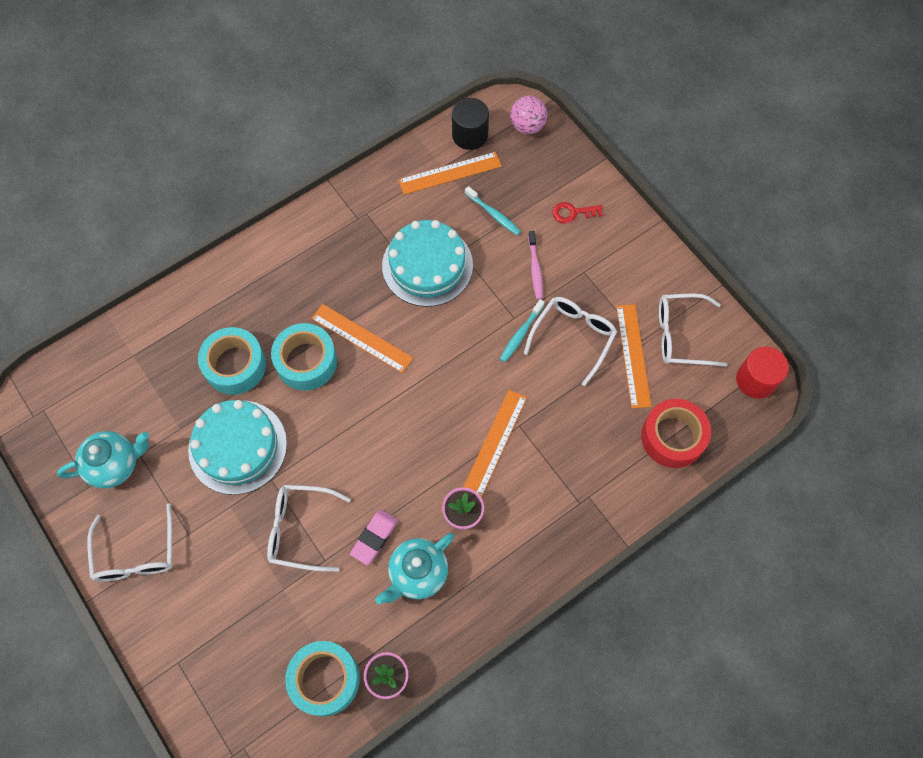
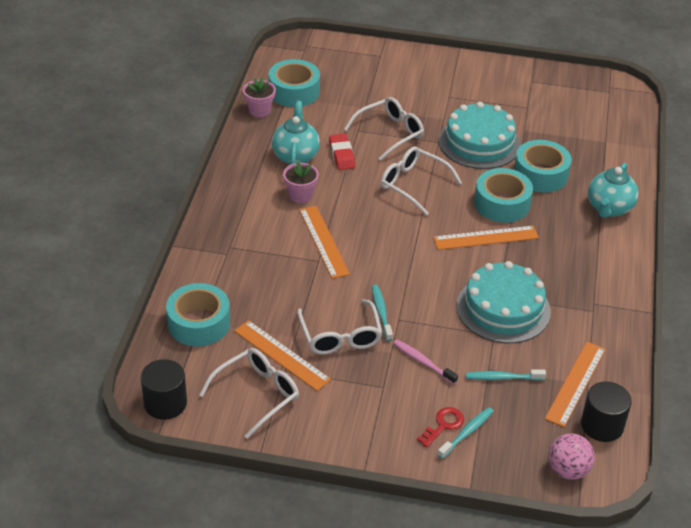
camera: 135 degrees right, 25 degrees down
(115, 465) = (533, 96): turquoise teapot -> turquoise teapot (609, 208)
(136, 554) = (463, 74): white glasses -> white glasses (413, 184)
(374, 538) = (341, 155): pink eraser -> red eraser
(563, 196) = (466, 433): none -> turquoise toothbrush
(672, 437) = (199, 323): red tape -> turquoise tape
(755, 380) = (165, 403): red cylinder -> black cylinder

